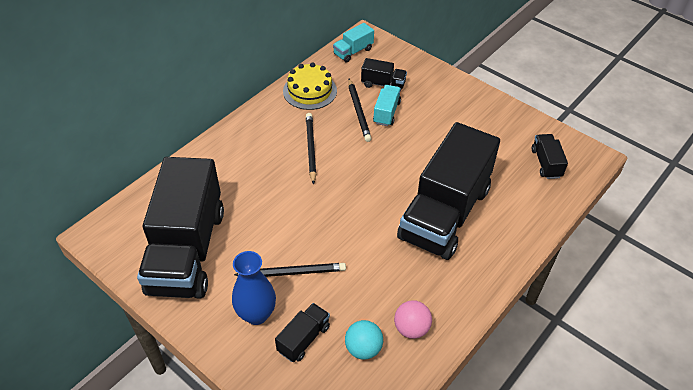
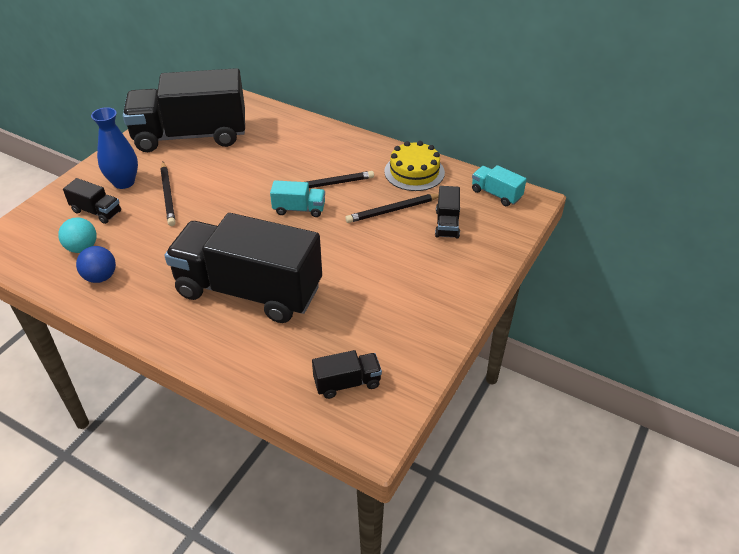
camera: 80 degrees right, 5 degrees down
(386, 112) = (398, 231): turquoise truck -> turquoise truck (299, 209)
(411, 328) = (100, 277): pink ball -> blue ball

